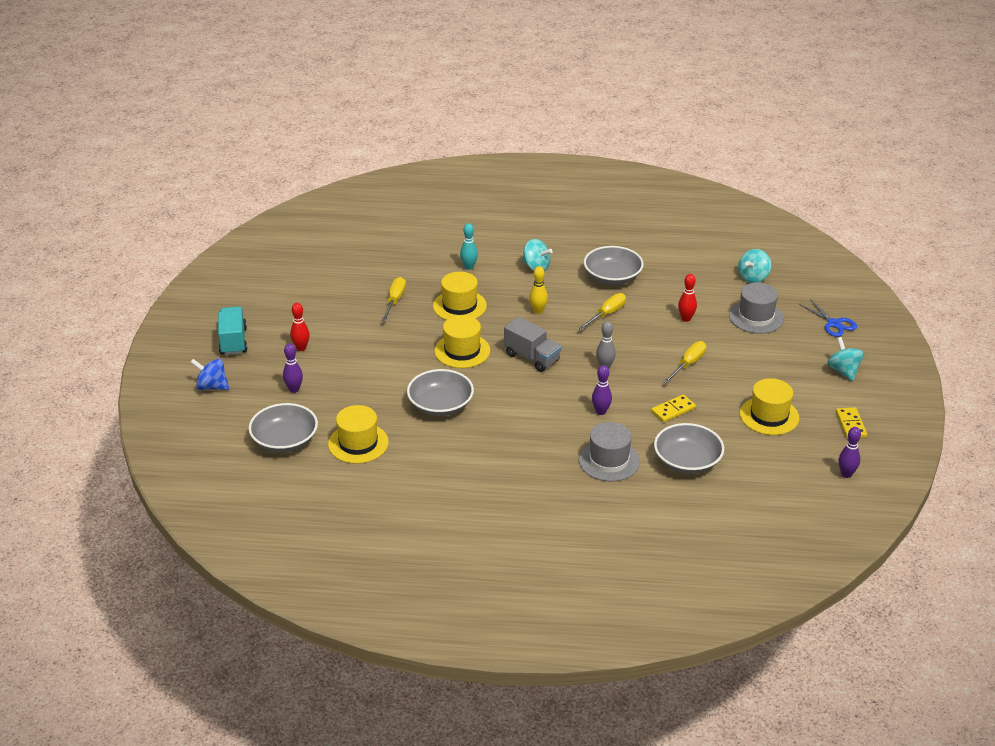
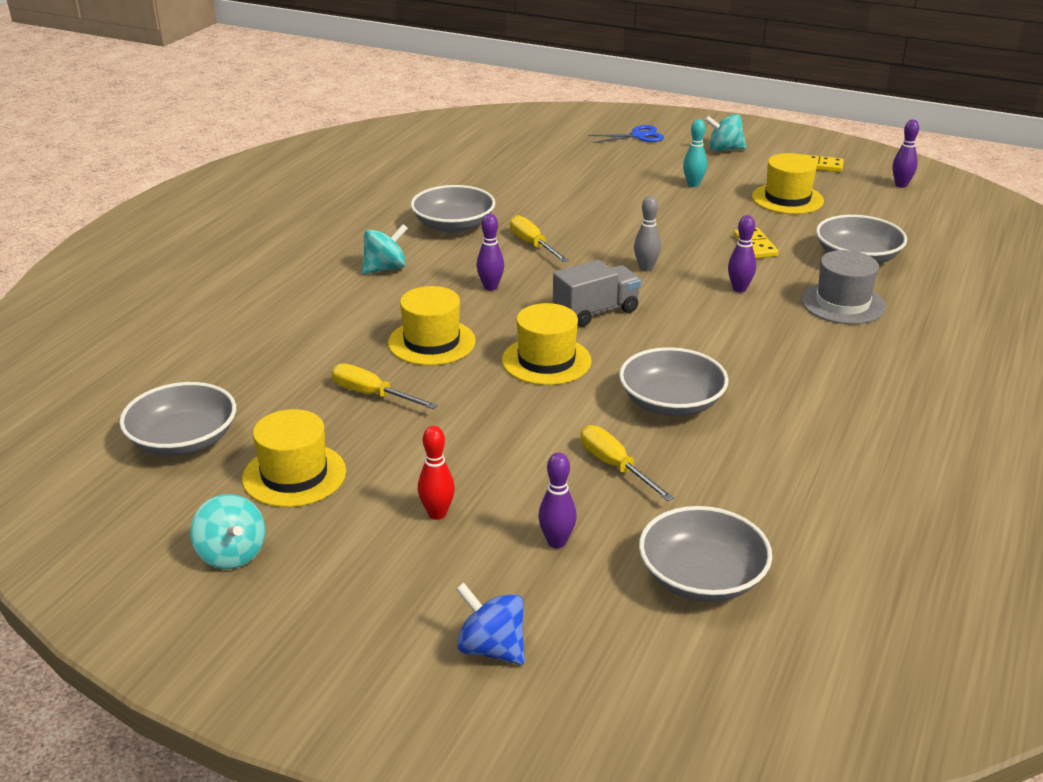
camera: 70 degrees left, 5 degrees down
(212, 386) = (491, 648): blue spinning top -> blue spinning top turned 90 degrees clockwise
(233, 341) = (358, 595): turquoise truck -> none
(326, 257) = (183, 440): none -> grey bowl
(358, 443) = (738, 497): yellow hat -> yellow hat (294, 475)
(469, 267) = (338, 317): turquoise bowling pin -> turquoise bowling pin (693, 184)
(538, 311) = (490, 287): yellow bowling pin -> purple bowling pin
(686, 318) = (576, 202): red bowling pin -> none
(688, 364) = (668, 219): yellow screwdriver -> yellow screwdriver (615, 466)
(753, 277) = (522, 153): turquoise spinning top -> turquoise spinning top (231, 554)
(756, 317) = (600, 167): grey hat -> none

